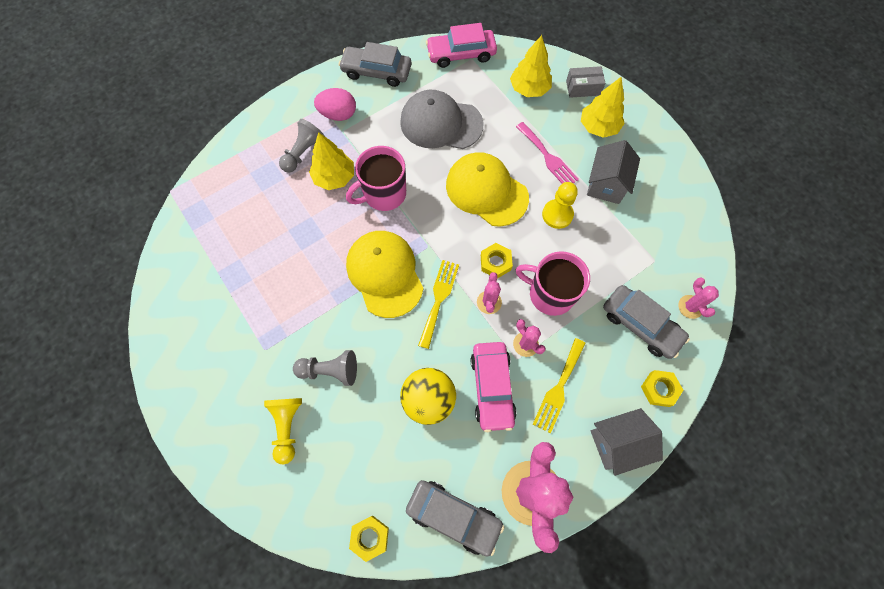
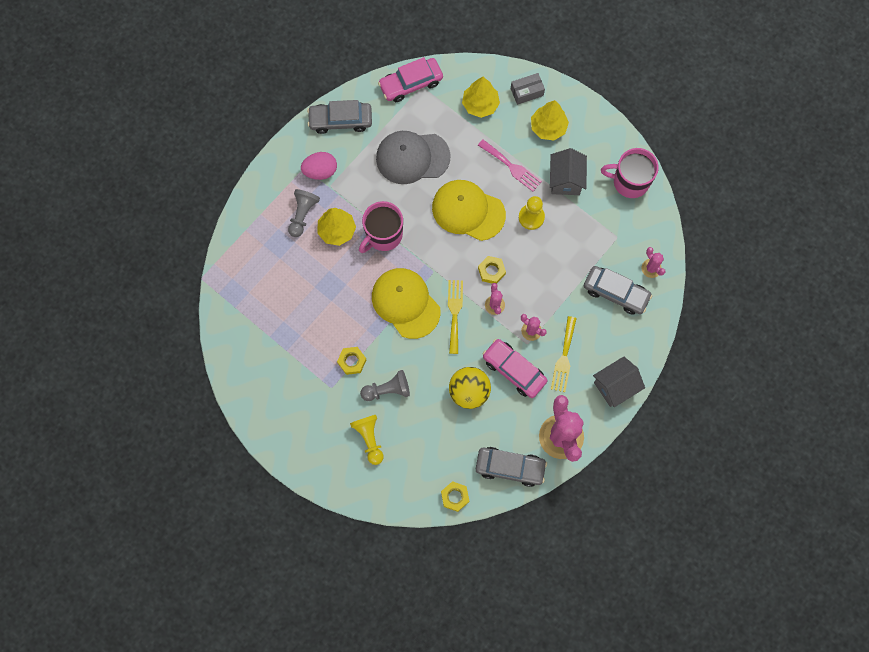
camera: 15 degrees left, 5 degrees up
(492, 387) = (514, 370): pink car -> pink car turned 150 degrees clockwise
(550, 294) = (541, 286): pink mug -> pink mug (630, 181)
(659, 389) = (638, 339): yellow nut -> yellow nut (352, 361)

